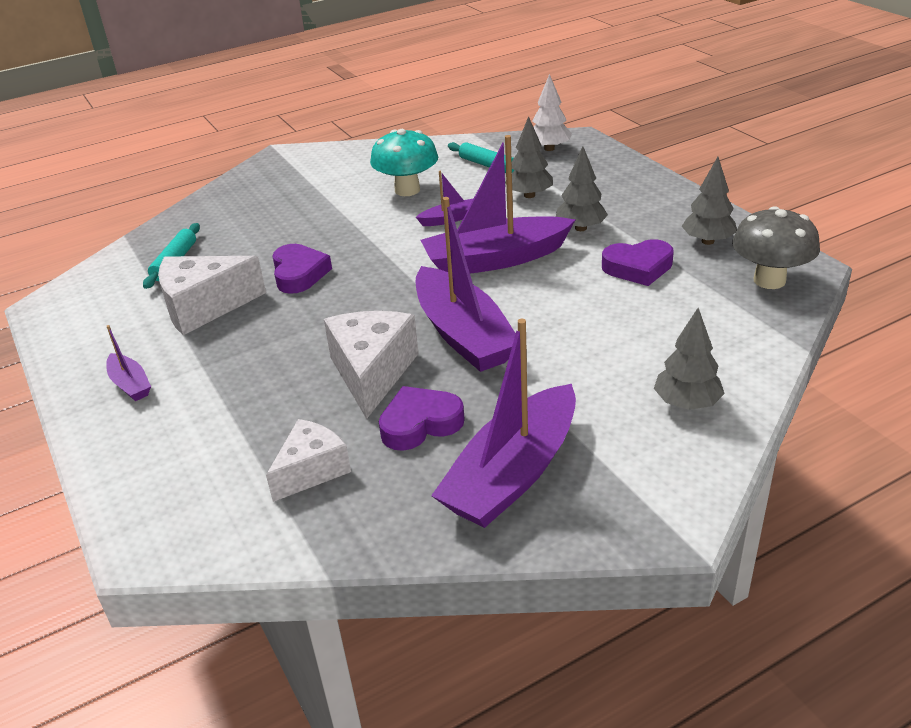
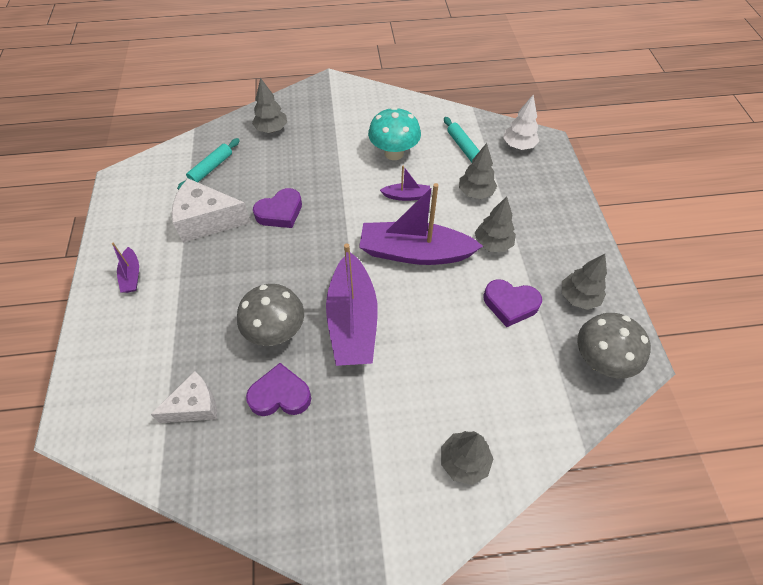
camera: 20 degrees right, 20 degrees up
(233, 210) = (271, 129): none -> grey tree
(299, 274) = (280, 212): purple heart -> purple heart turned 45 degrees clockwise
(372, 373) = (276, 332): white cheese -> grey mushroom
(512, 474) = (312, 472): purple boat -> none

